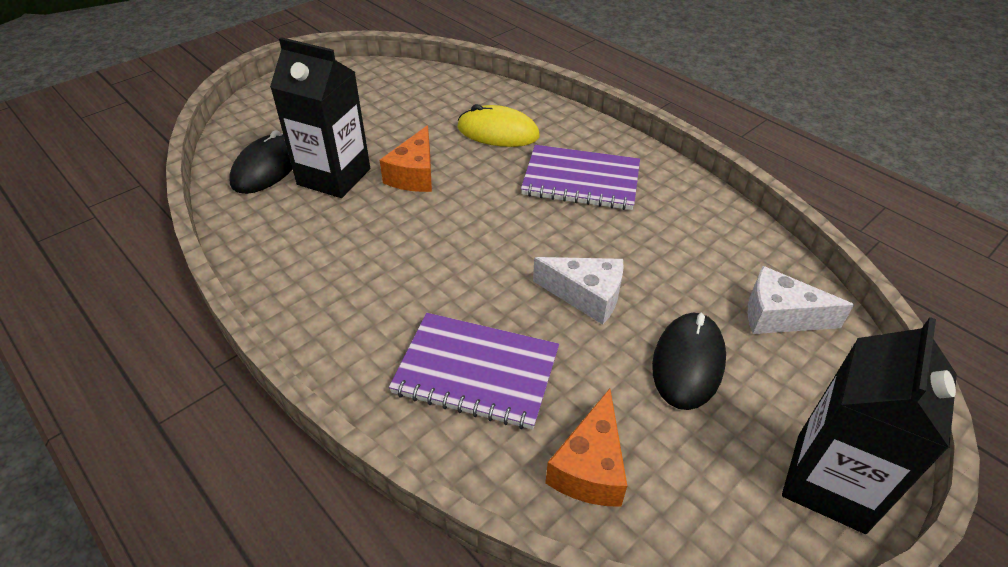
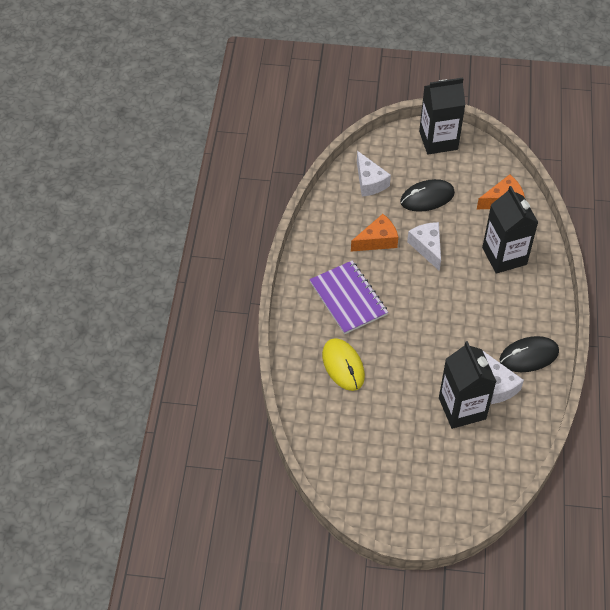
camera: 130 degrees left, 10 degrees up
(267, 168) = (490, 447): black mouse -> black mouse (529, 356)
(314, 220) = (498, 385): none -> white cheese
(414, 174) = (421, 373): orange cheese -> orange cheese (377, 240)
(476, 372) = (504, 256): purple notebook -> black carton

